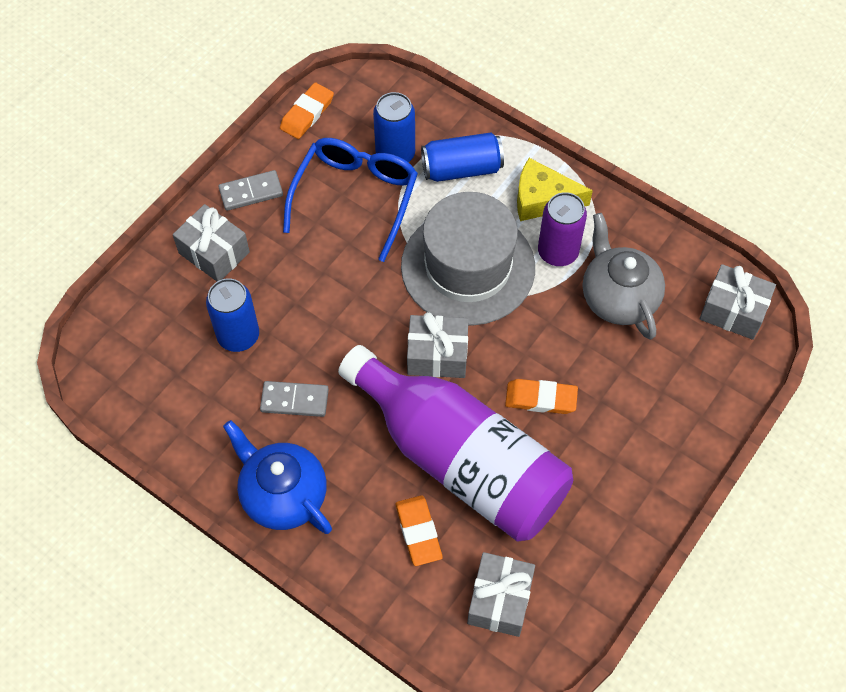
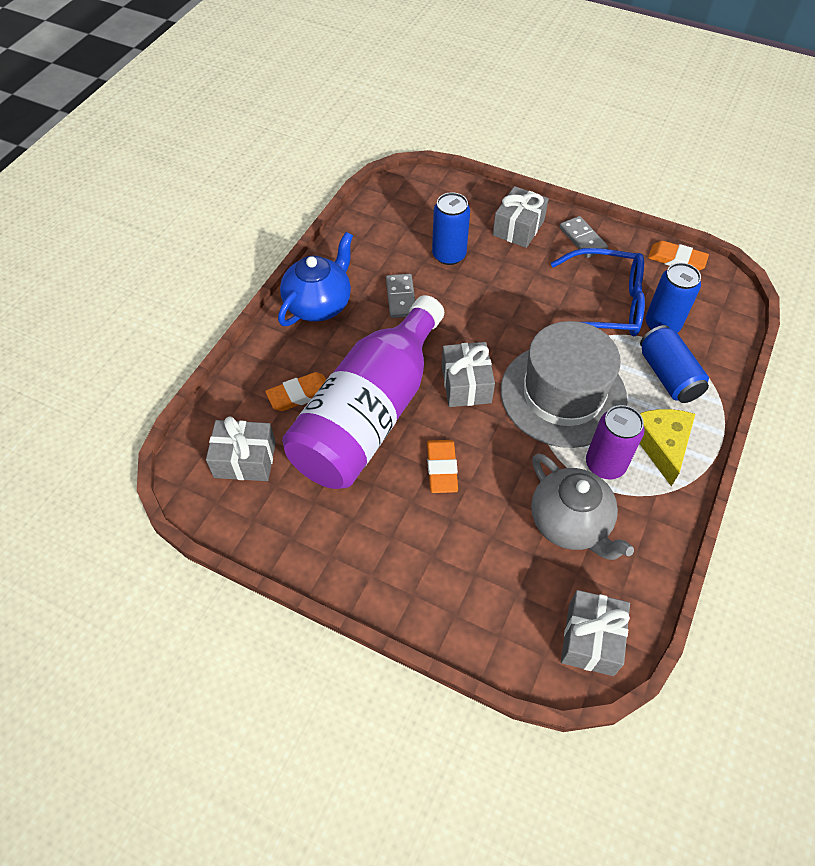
camera: 80 degrees right, 5 degrees down
(618, 298) = (570, 523): grey teapot -> grey teapot turned 90 degrees clockwise

